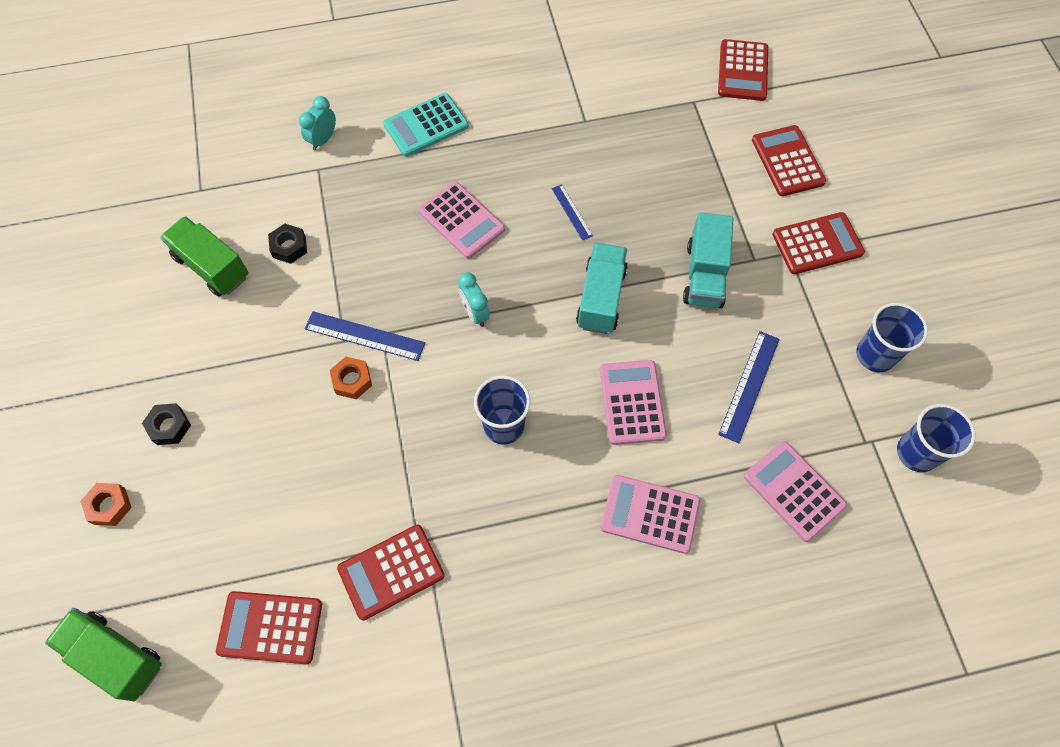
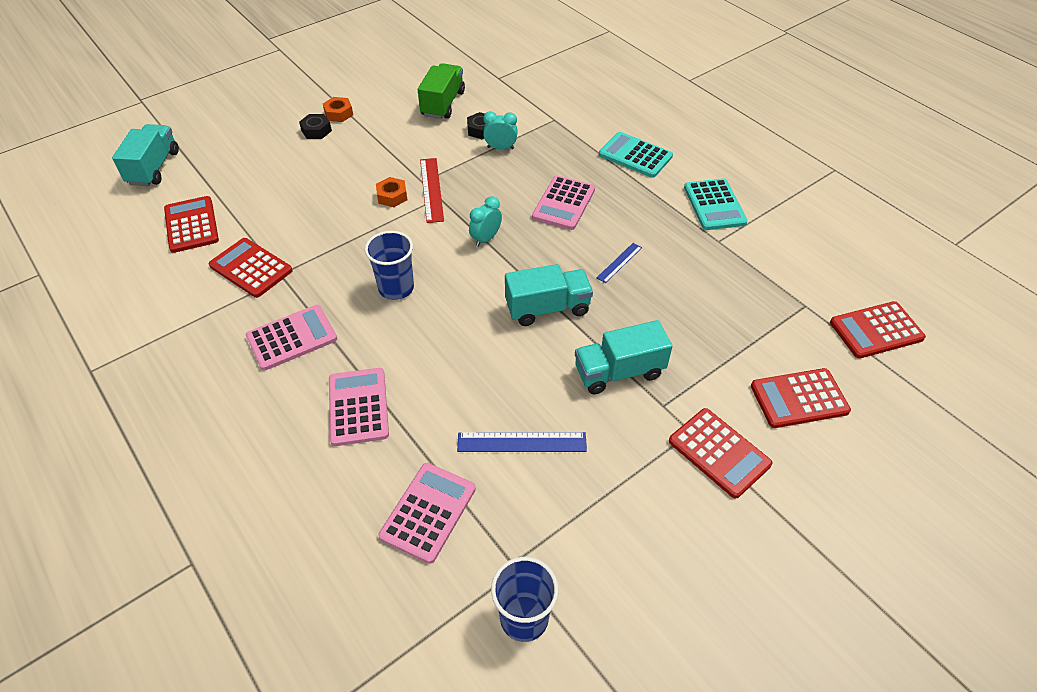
camera: 65 degrees right, 15 degrees down
(109, 506) = (251, 128): orange nut -> orange nut (338, 113)
(115, 656) = (154, 168): green truck -> turquoise truck
(323, 139) = (580, 113): turquoise clock -> turquoise clock (500, 148)
(364, 336) = (431, 189): blue ruler -> red ruler
(536, 99) = (714, 205): none -> turquoise calculator
(632, 402) = (458, 361): pink calculator -> pink calculator (292, 338)
(787, 161) = (799, 398): red calculator -> red calculator turned 150 degrees counterclockwise
(875, 355) = (620, 544): blue cup -> none

